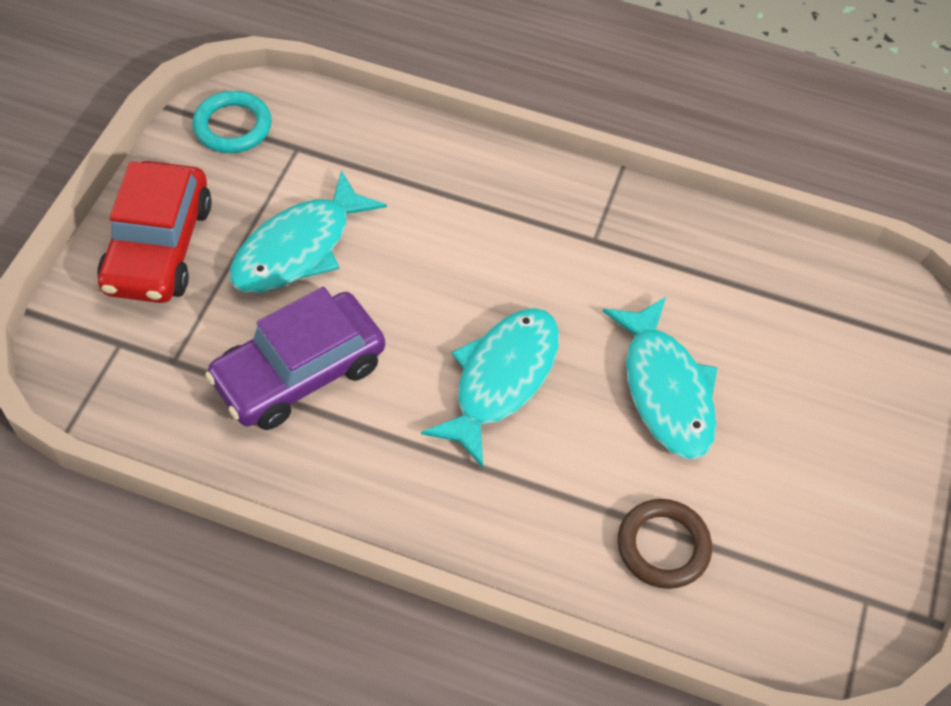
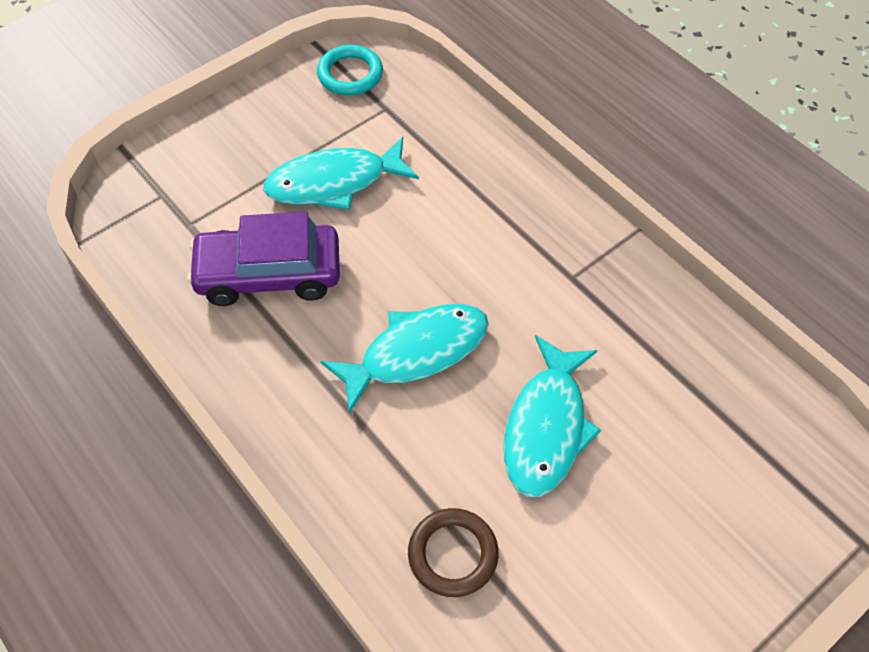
camera: 35 degrees right, 0 degrees up
(158, 247) = (237, 139): red car -> none

